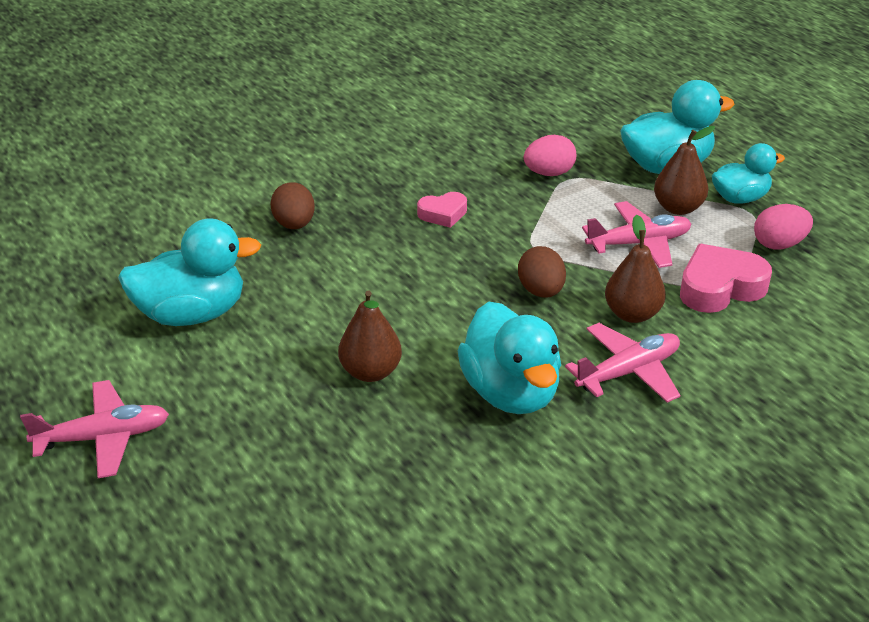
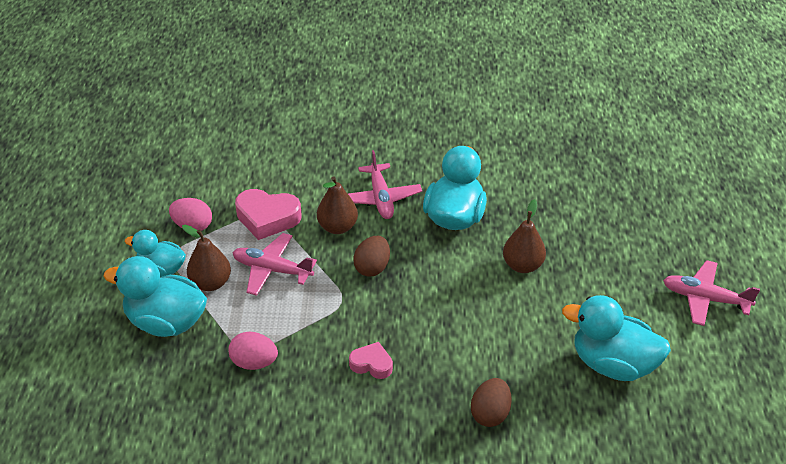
camera: 145 degrees left, 5 degrees up
(628, 372) = (380, 198): pink plane -> pink plane turned 105 degrees counterclockwise

